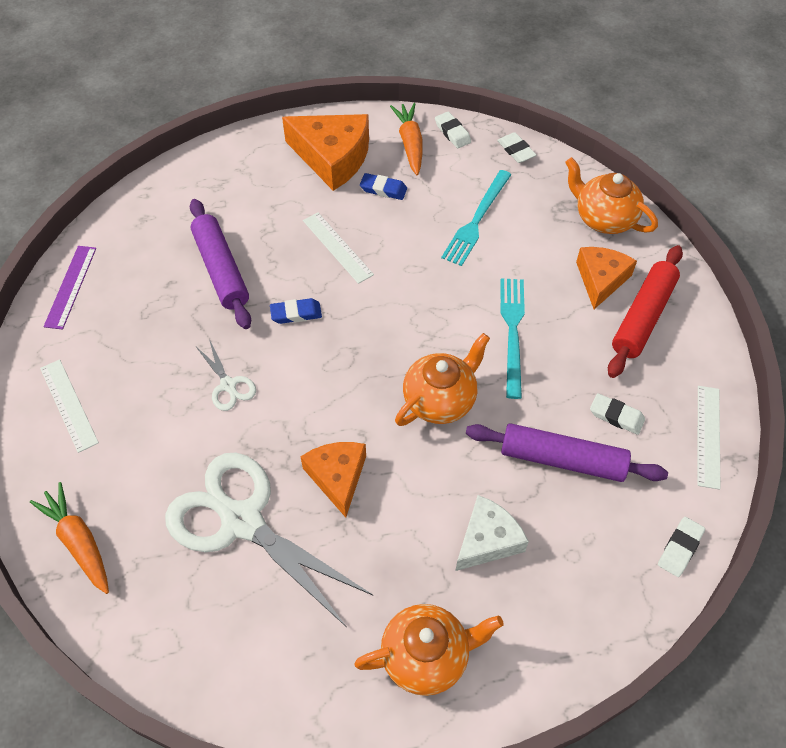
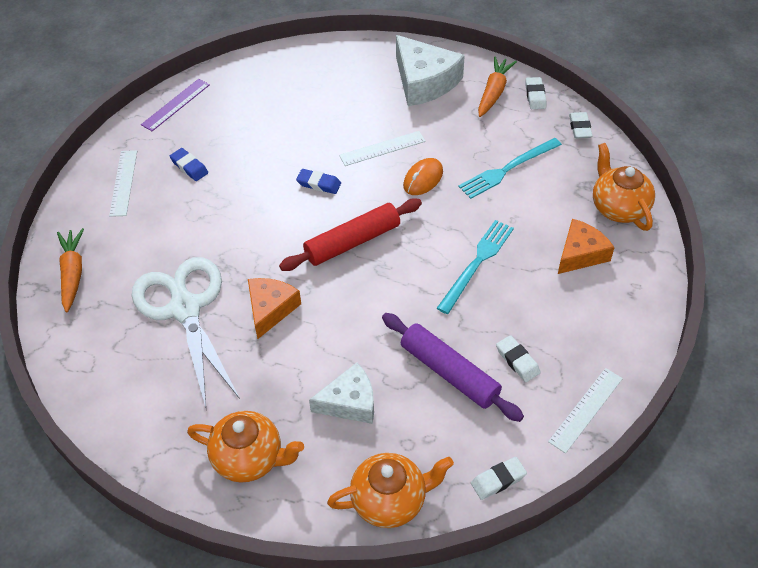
camera: 30 degrees right, 5 degrees down
(221, 270) = (285, 132): purple rolling pin -> none
(228, 385) = (237, 214): white scissors -> none
(332, 157) = (424, 81): orange cheese -> white cheese
(337, 247) = (382, 148): white ruler -> white ruler turned 75 degrees clockwise
(383, 189) = (448, 119): blue eraser -> blue eraser (189, 167)
(401, 264) = (423, 179): none -> orange mouse
(440, 400) = (384, 289): orange teapot -> orange teapot (390, 500)
(643, 317) = (596, 297): red rolling pin -> red rolling pin (352, 242)

